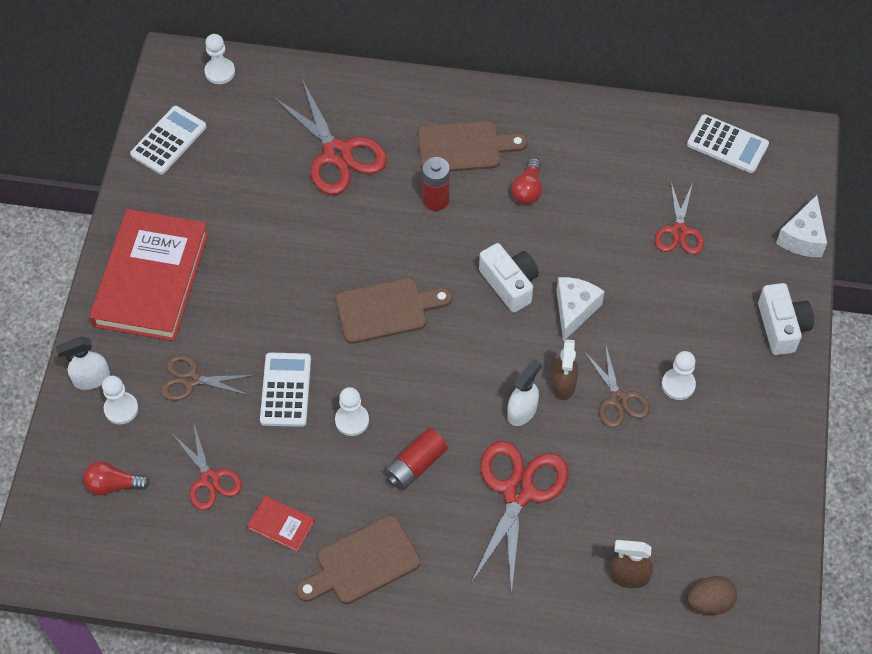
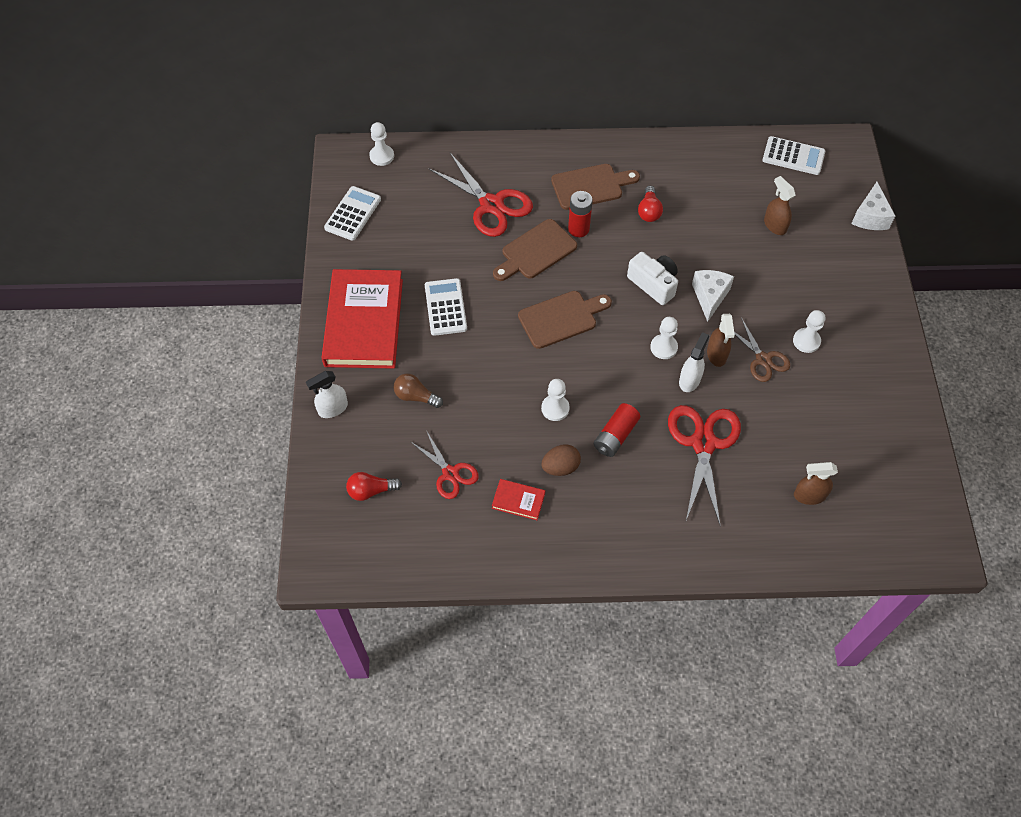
camera: 10 degrees left, 0 degrees up
(121, 409) = (363, 428): white pawn -> white pawn (663, 347)
(191, 380) = (416, 396): brown scissors -> brown light bulb
(286, 390) = (495, 393): white calculator -> white calculator (445, 307)
(362, 562) = (592, 520): brown cutting board -> brown cutting board (536, 251)
(679, 231) = (774, 225): red scissors -> brown spray bottle
(709, 602) = (878, 505): brown egg -> brown egg (560, 467)
(781, 327) = (873, 285): white camera -> none

